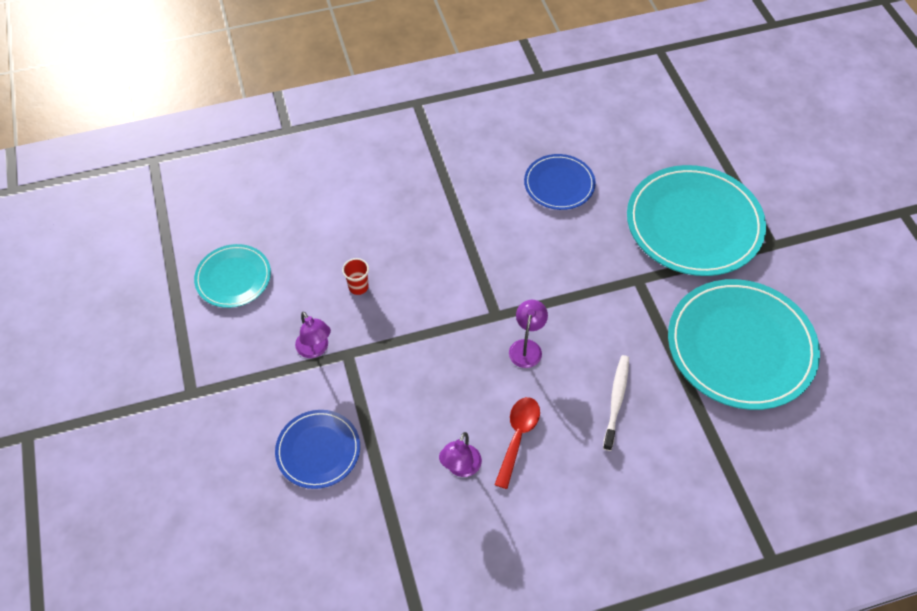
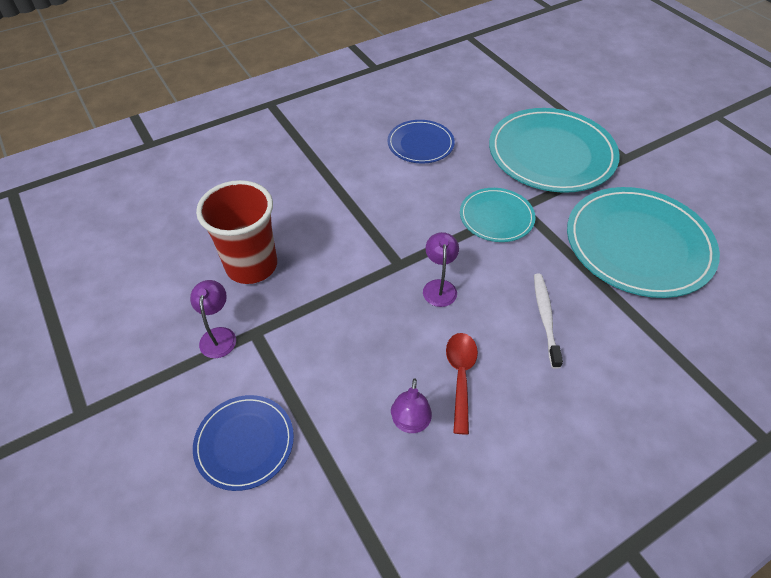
camera: 15 degrees left, 5 degrees down
(233, 278) = (114, 283): turquoise plate -> turquoise plate (496, 217)
(315, 349) = (218, 335): purple lamp -> purple lamp turned 135 degrees counterclockwise
(358, 287) = (251, 266): red cup -> red cup, size x2.46

